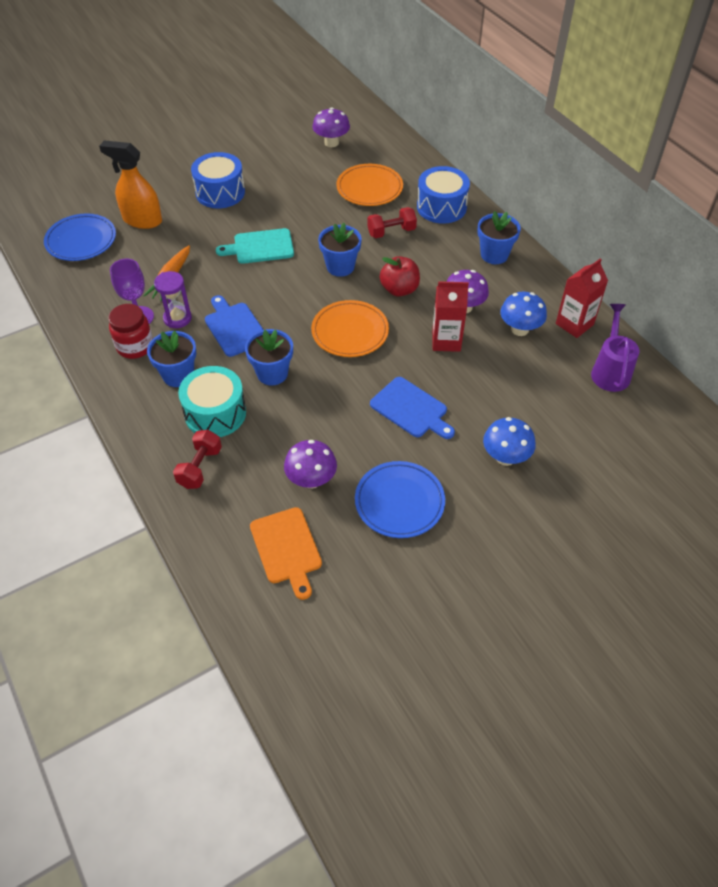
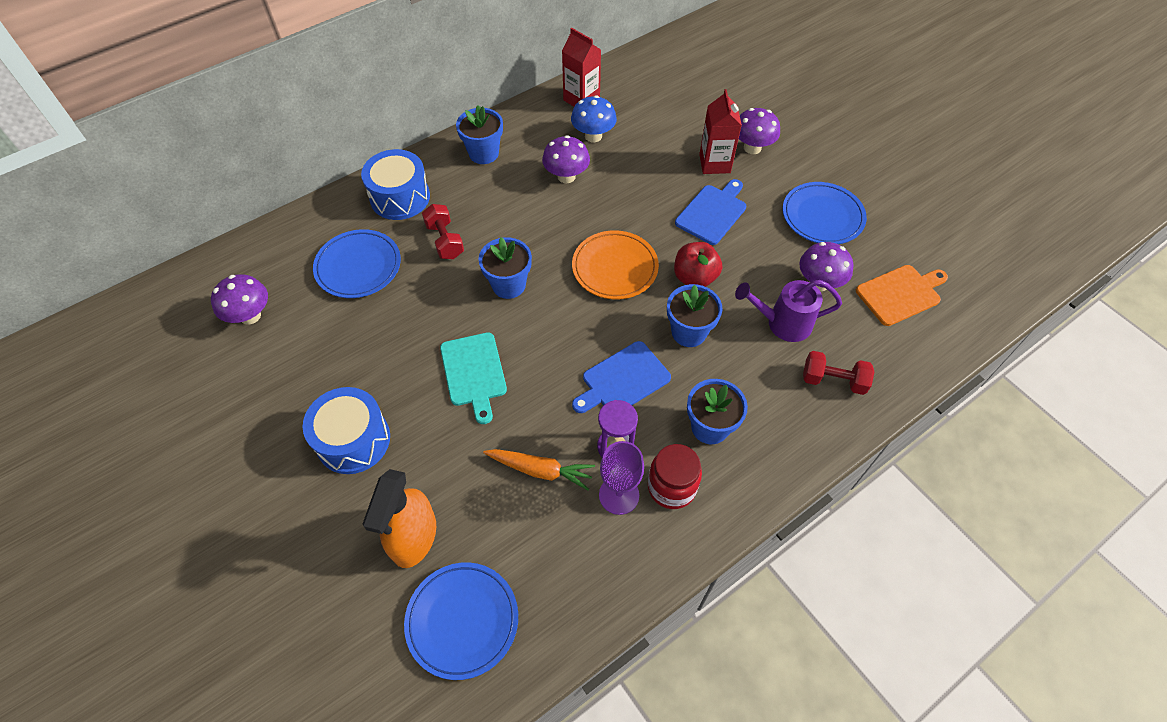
camera: 95 degrees left, 5 degrees up
(215, 413) = (757, 378): turquoise drum -> none
(369, 188) = (358, 267): orange plate -> blue plate
(399, 289) = (544, 229): red apple -> red apple (694, 277)
(446, 341) = (617, 189): red carton -> red carton (714, 163)
(505, 457) = (752, 148): blue mushroom -> purple mushroom
(610, 371) = (637, 80): purple watering can -> purple watering can (782, 323)

